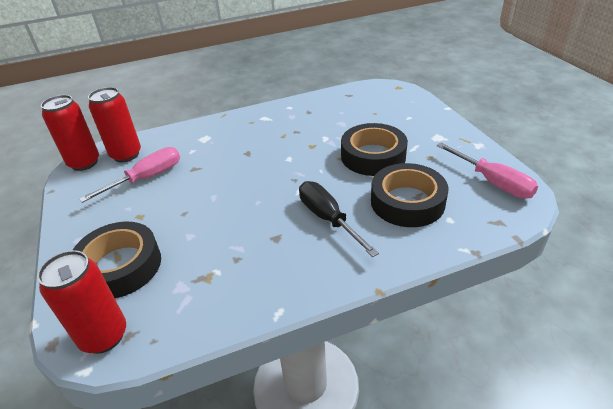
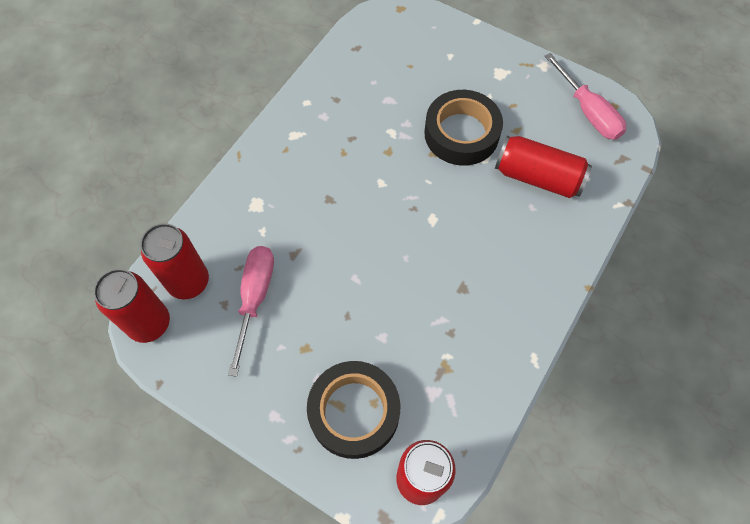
camera: 40 degrees left, 25 degrees up
(328, 219) = (488, 238): black screwdriver -> none
(407, 202) = (538, 177): black tape -> red can
(492, 182) = (588, 111): pink screwdriver -> pink screwdriver turned 45 degrees clockwise

